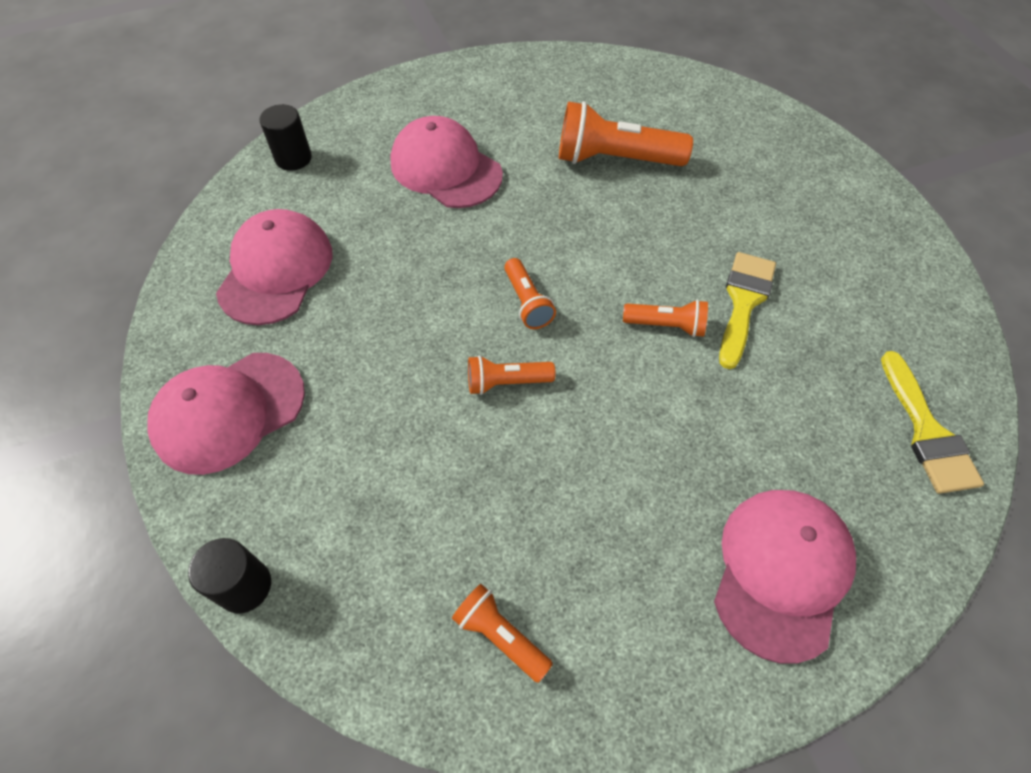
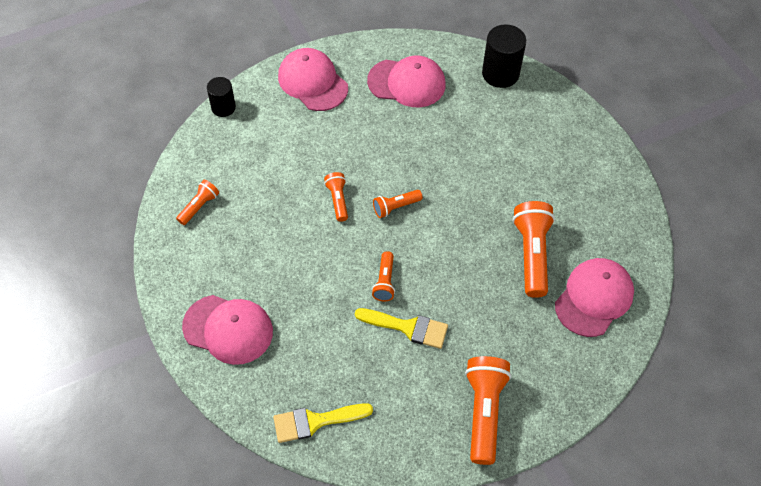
camera: 85 degrees right, 0 degrees up
(293, 158) = (500, 73): black cylinder -> black cylinder, size x1.58
(446, 168) = (505, 155): pink cap -> pink cap (594, 298)
(860, 230) = (484, 412): none -> orange flashlight

